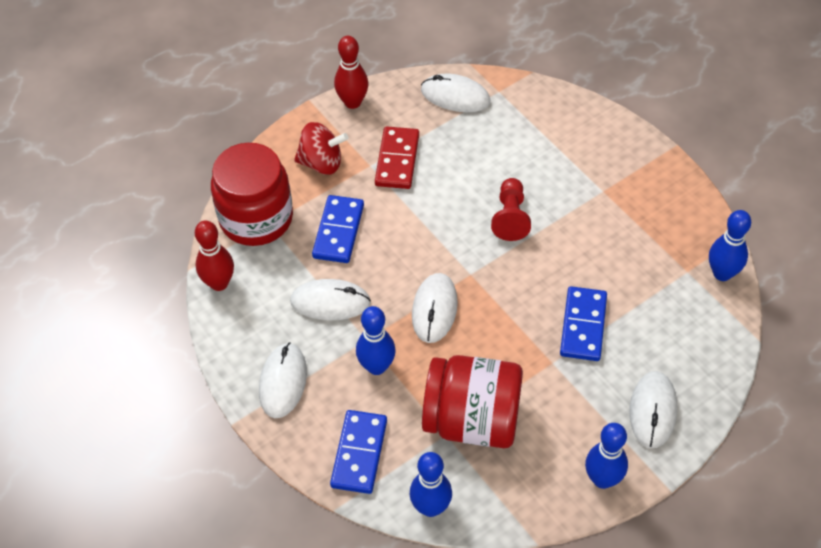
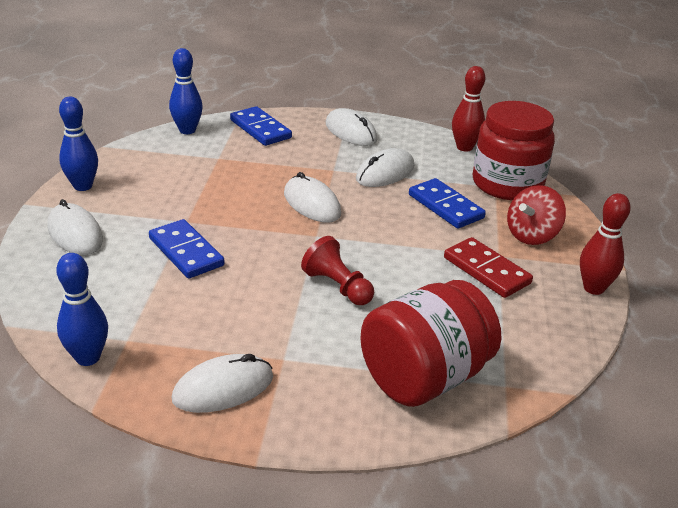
camera: 130 degrees right, 20 degrees down
(376, 366) = (306, 162): blue bowling pin -> none
(455, 96) = (532, 351): white mouse -> white mouse (223, 388)
(472, 420) = (208, 170): red jar -> red jar (424, 377)

